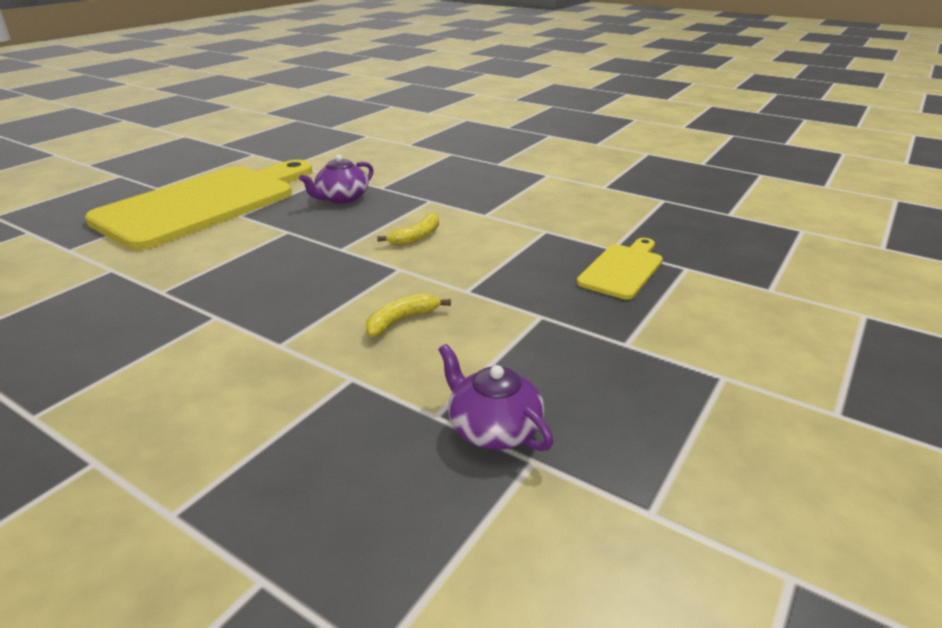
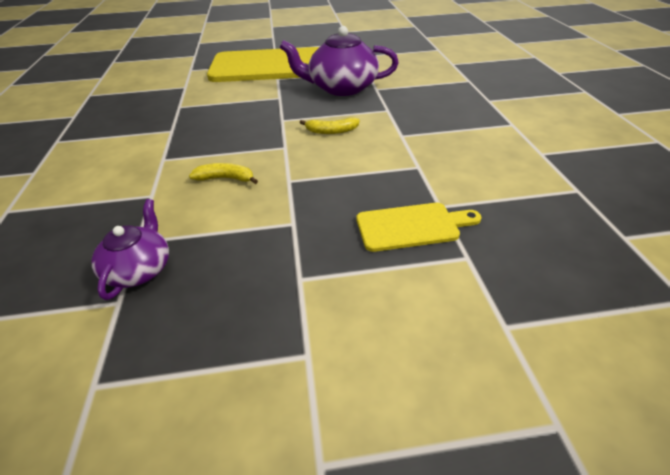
camera: 50 degrees right, 10 degrees up
(341, 198) = (341, 88): purple teapot -> purple teapot, size x1.74

